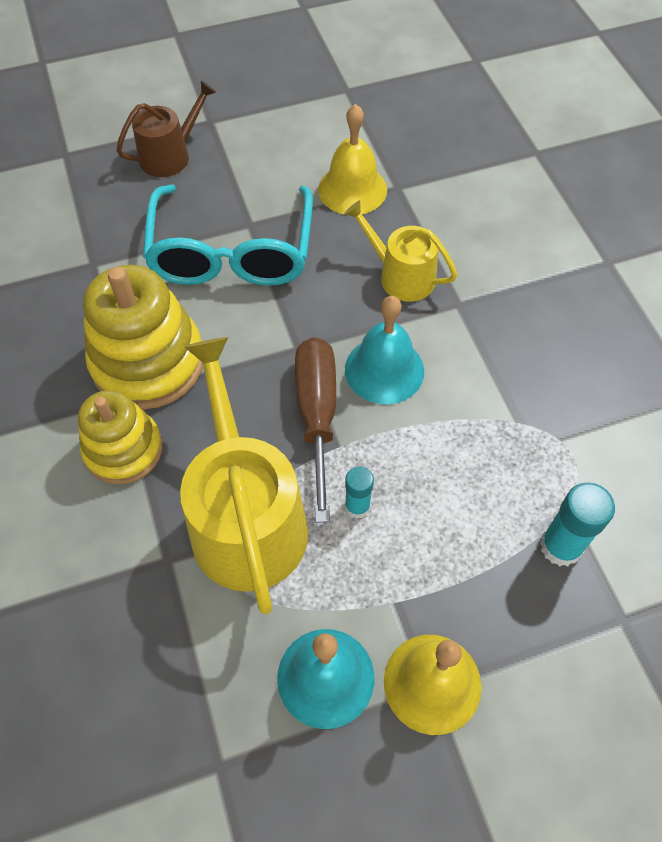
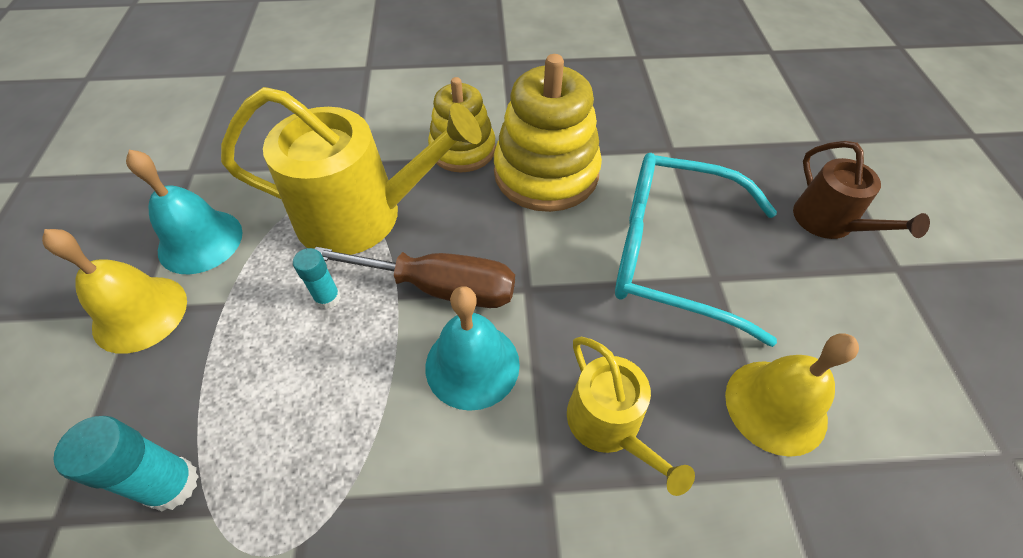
camera: 105 degrees right, 5 degrees down
(401, 276) = (609, 425): yellow watering can -> yellow watering can turned 105 degrees clockwise

